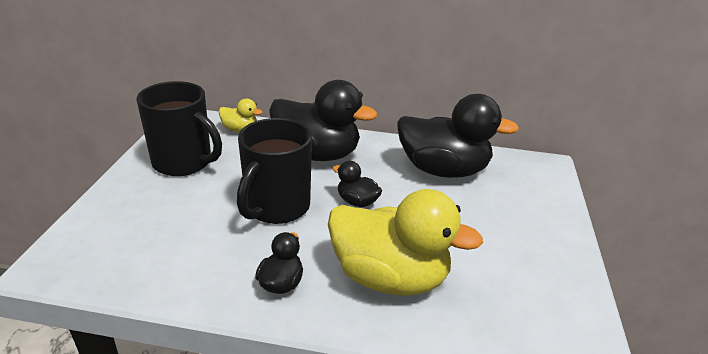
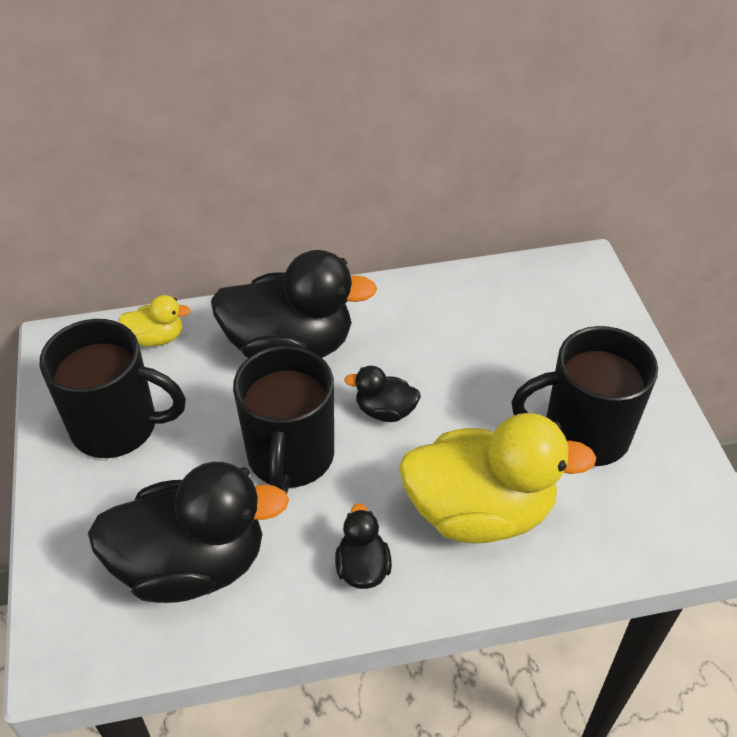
camera: 20 degrees left, 15 degrees up
(443, 170) = (465, 319): black duck -> black duck (192, 564)
(497, 256) = (582, 434): none -> black mug

